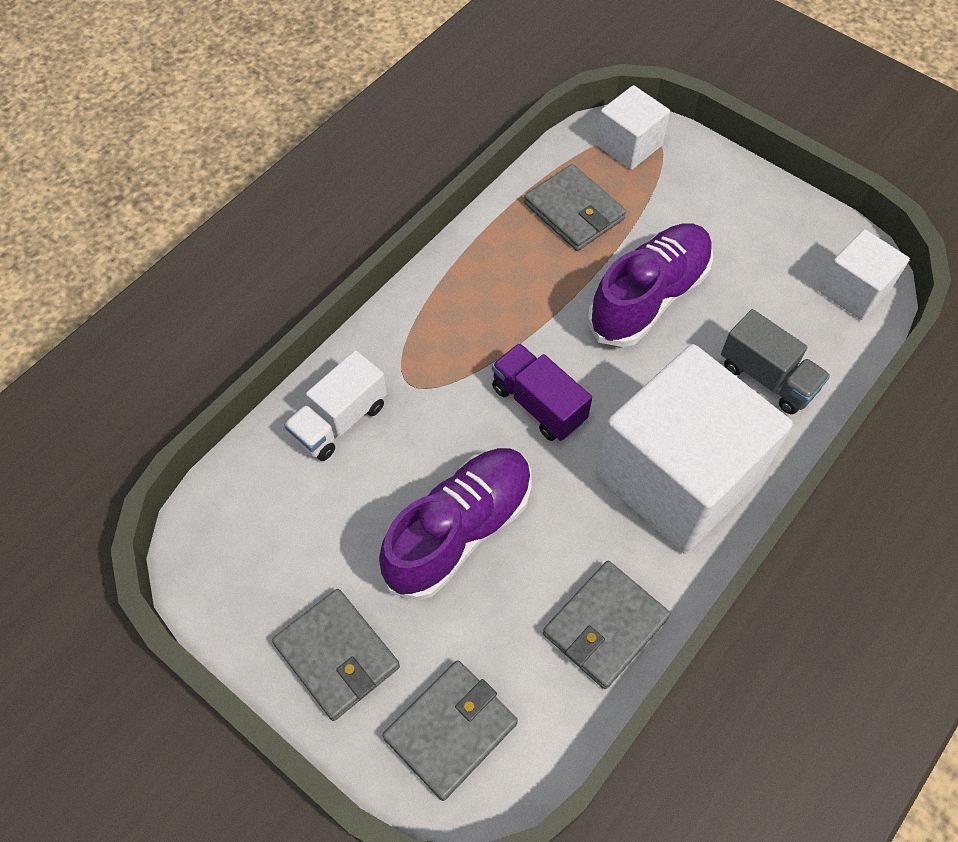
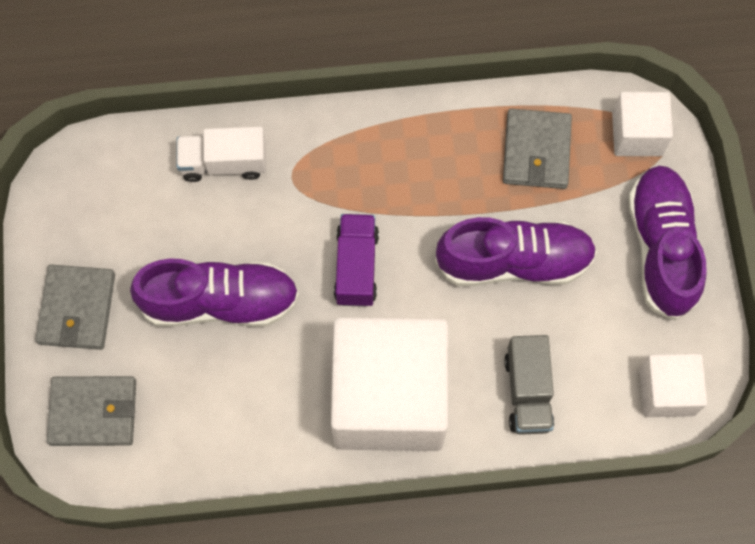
camera: 45 degrees right, 10 degrees up
(605, 626) = (241, 442): grey wallet -> none
(733, 202) = (661, 247): none -> purple shoe

